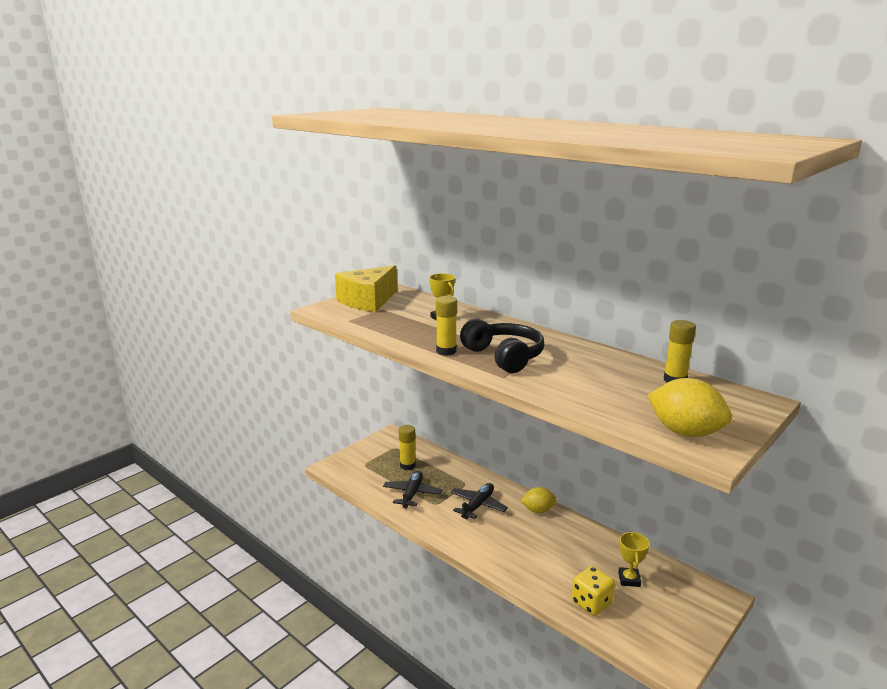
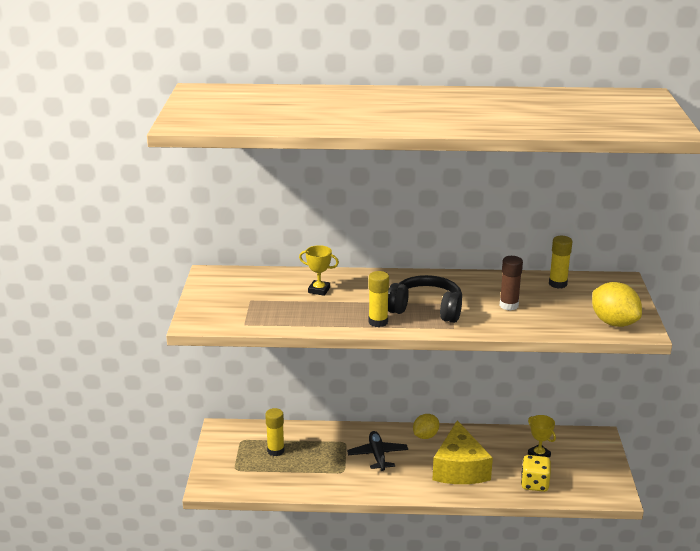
camera: 40 degrees left, 5 degrees up
(368, 301) = (221, 296): yellow cheese -> yellow cheese (459, 468)
(412, 494) = (313, 473): black plane -> none
(589, 379) = (509, 305): none -> brown glue stick
(685, 432) = (614, 323): yellow lemon -> yellow lemon turned 60 degrees clockwise

